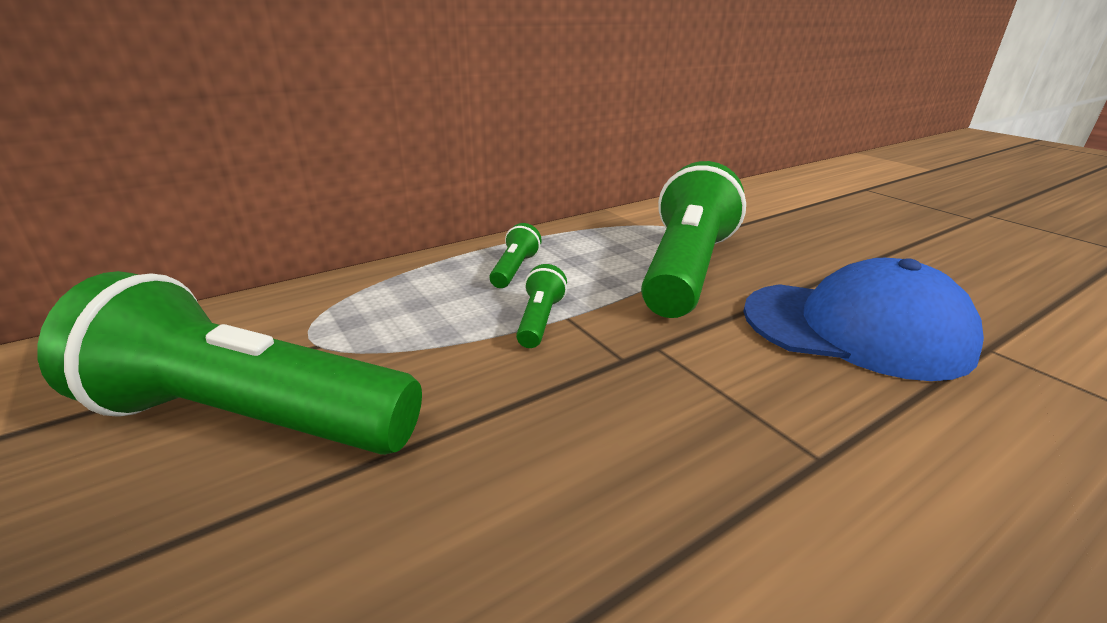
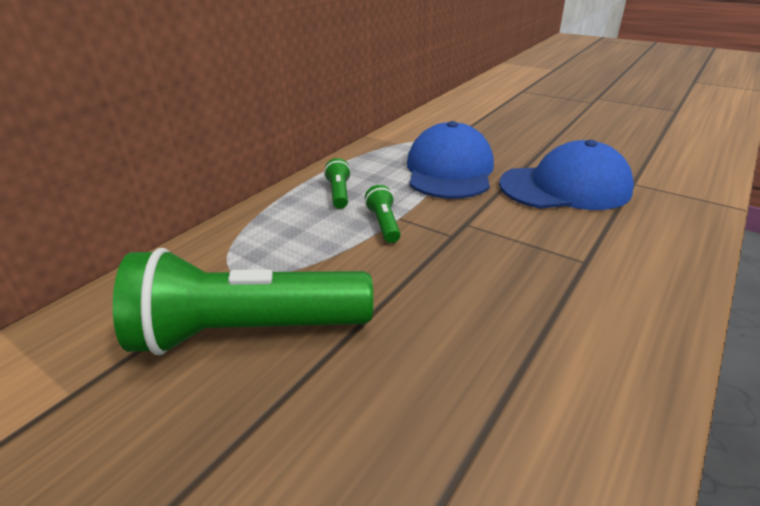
camera: 20 degrees left, 5 degrees up
(685, 270) = (449, 170): green flashlight -> blue cap

